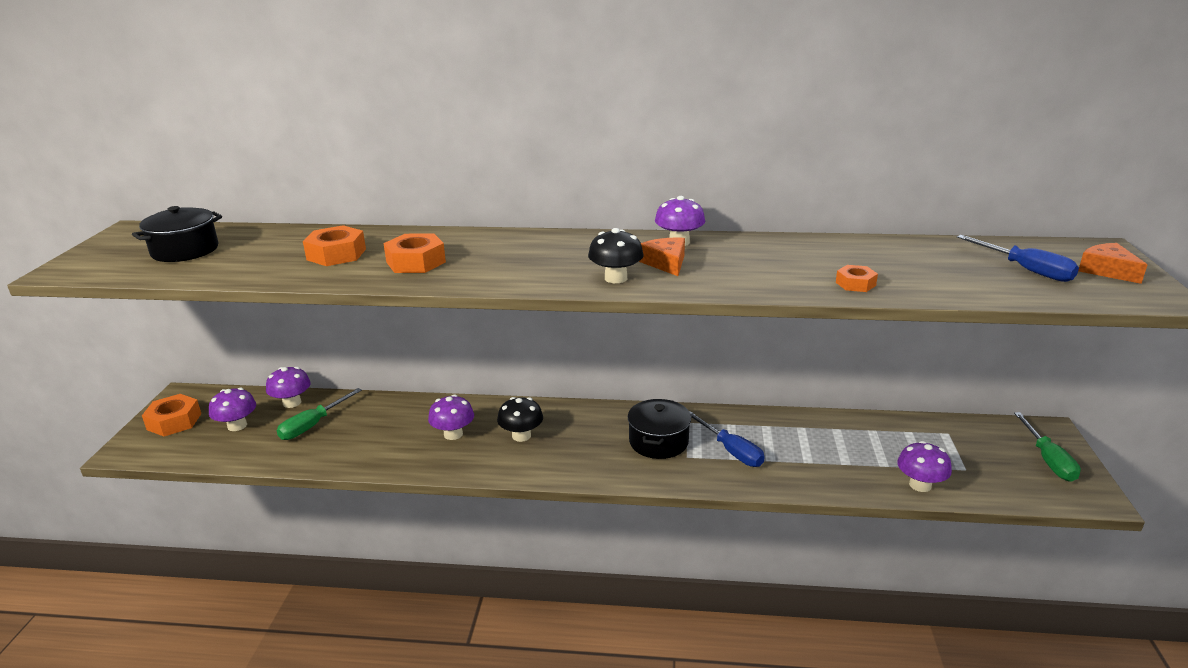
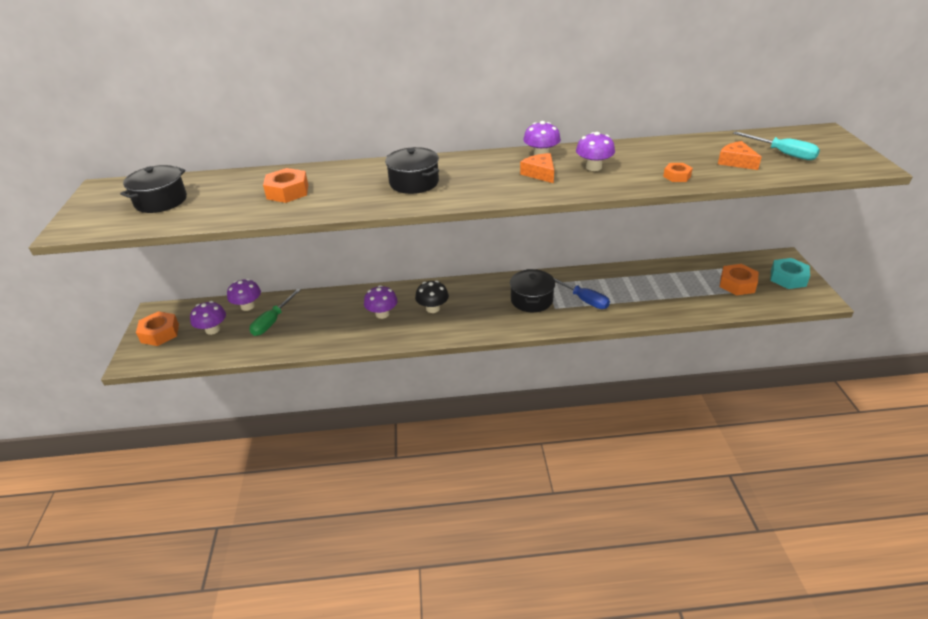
camera: 10 degrees left, 10 degrees up
(415, 262) = (354, 192): orange nut -> orange nut (737, 284)
(496, 259) = (414, 183): none -> black pot
(616, 278) = (510, 189): black mushroom -> none
(920, 485) = (713, 306): purple mushroom -> purple mushroom (593, 167)
(1026, 270) = (782, 153): blue screwdriver -> turquoise screwdriver
(1048, 460) = (788, 278): green screwdriver -> turquoise nut
(1107, 271) = (833, 149): orange cheese -> orange cheese (736, 162)

